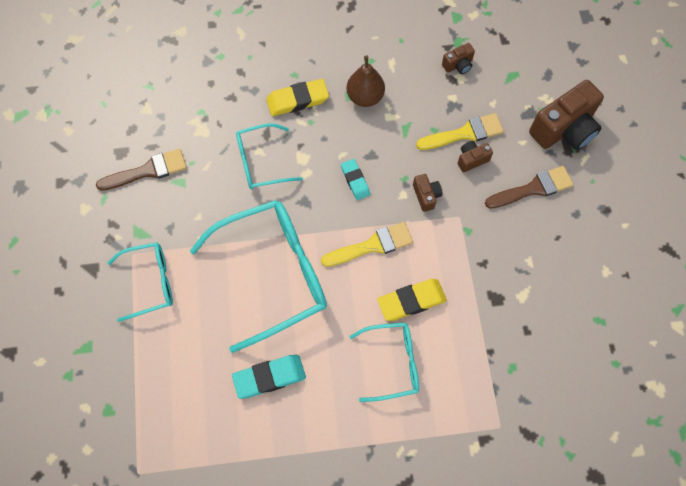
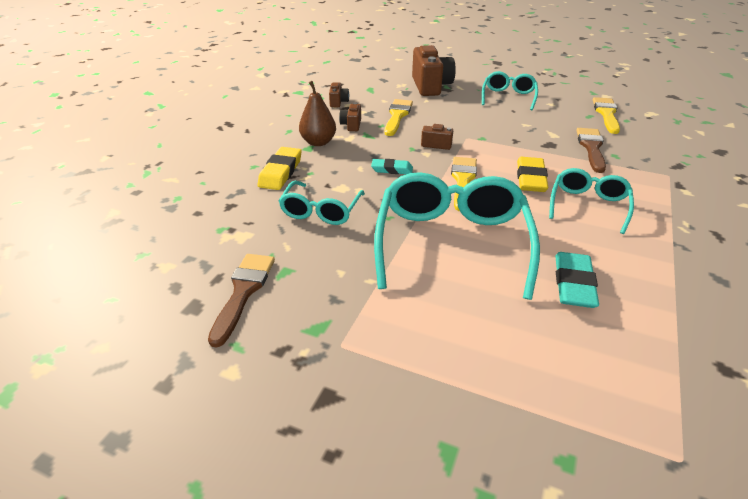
camera: 60 degrees left, 30 degrees down
(150, 282) = (393, 342): turquoise glasses -> turquoise glasses (508, 97)
(471, 159) = (422, 120): brown camera -> brown camera (351, 125)
(533, 188) = (467, 107): brown brush -> brown brush (591, 148)
(618, 338) = (606, 114): none -> yellow brush

